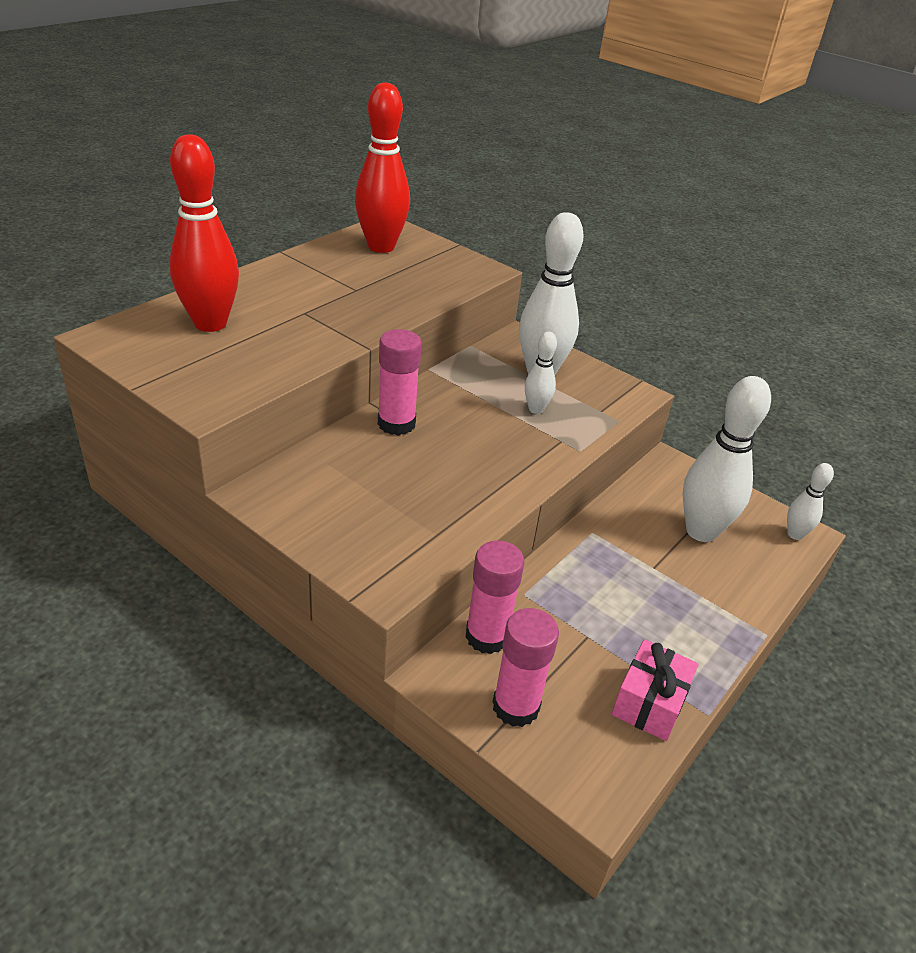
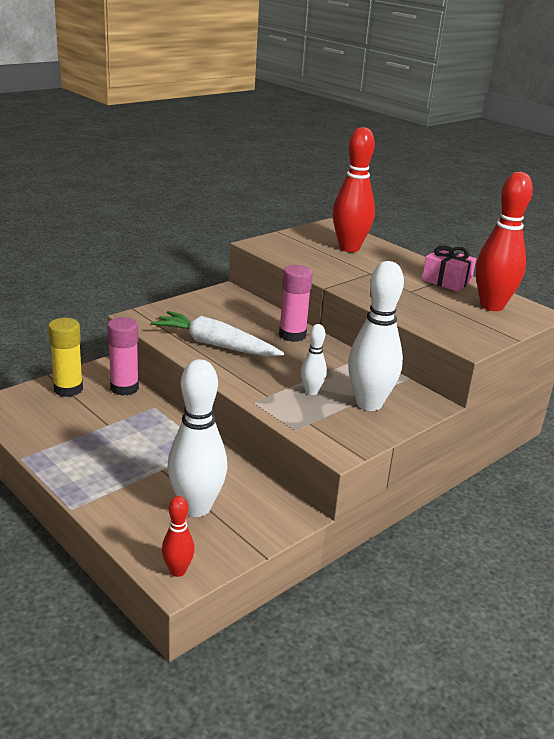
camera: 100 degrees right, 10 degrees down
(451, 490) = (216, 345): none -> white carrot
(515, 706) = (68, 389): pink glue stick -> yellow glue stick
(649, 702) = (43, 436): pink gift -> pink gift (446, 281)
(795, 534) = (177, 571): white bowling pin -> red bowling pin

